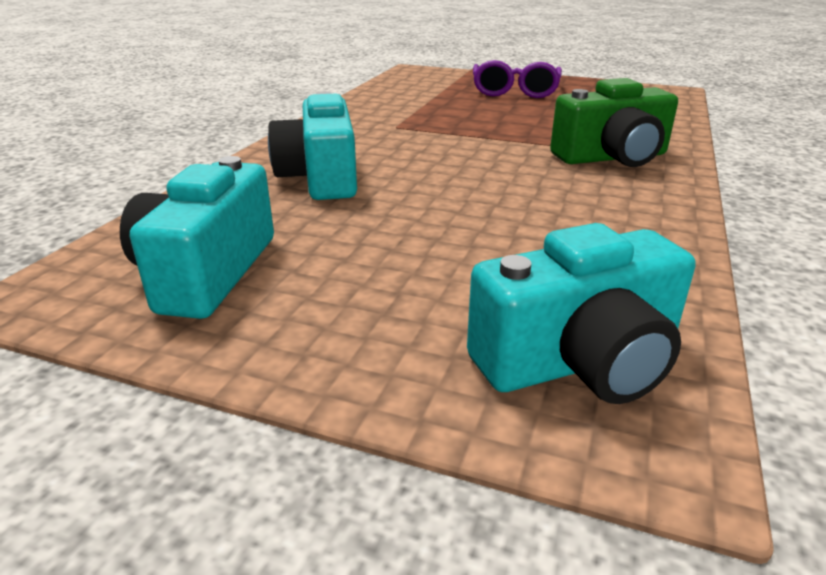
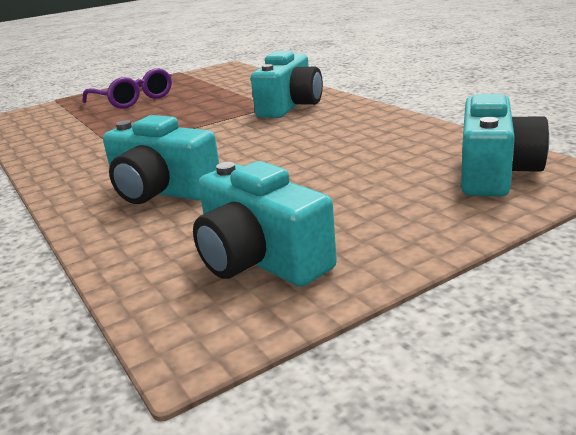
camera: 50 degrees left, 5 degrees down
(612, 157) = (290, 106): green camera -> turquoise camera

